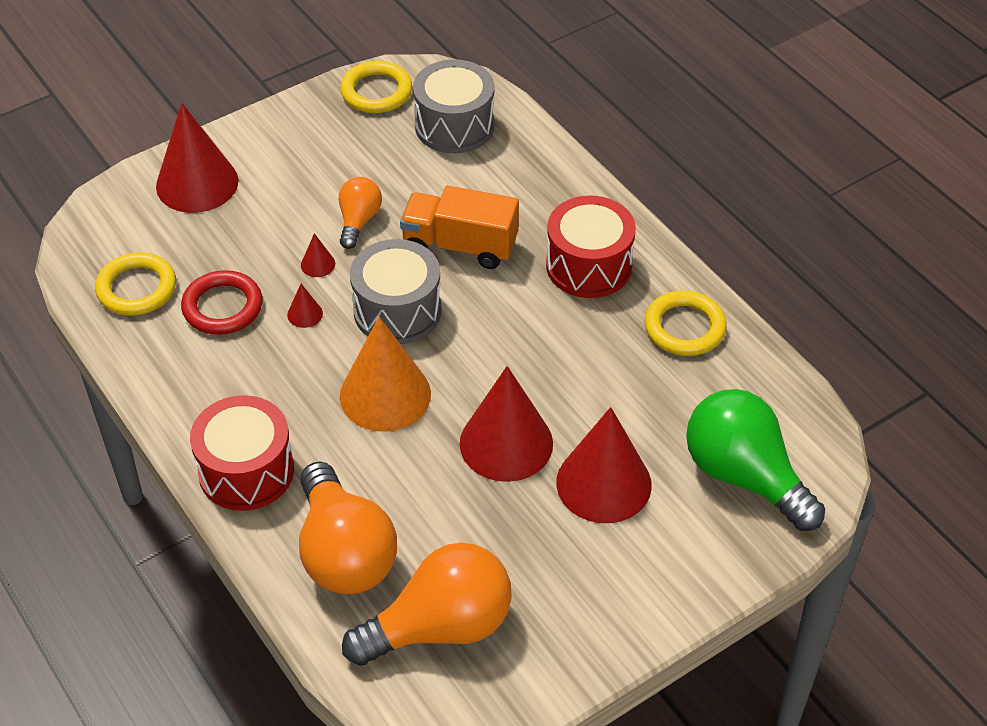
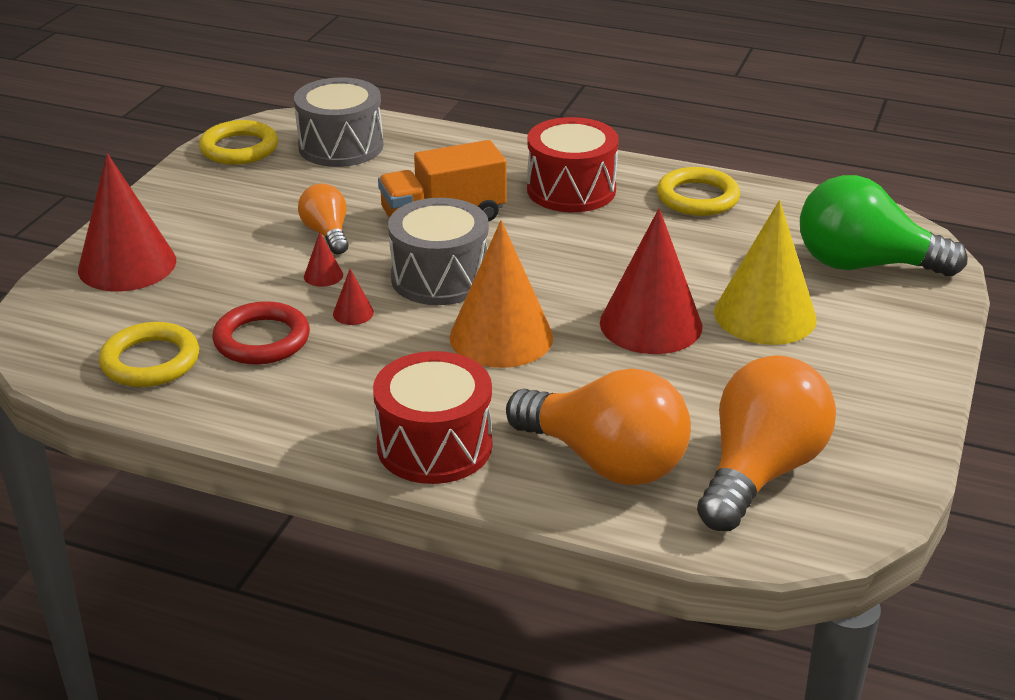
camera: 35 degrees left, 15 degrees down
(603, 483) = (765, 315): red cone -> yellow cone

